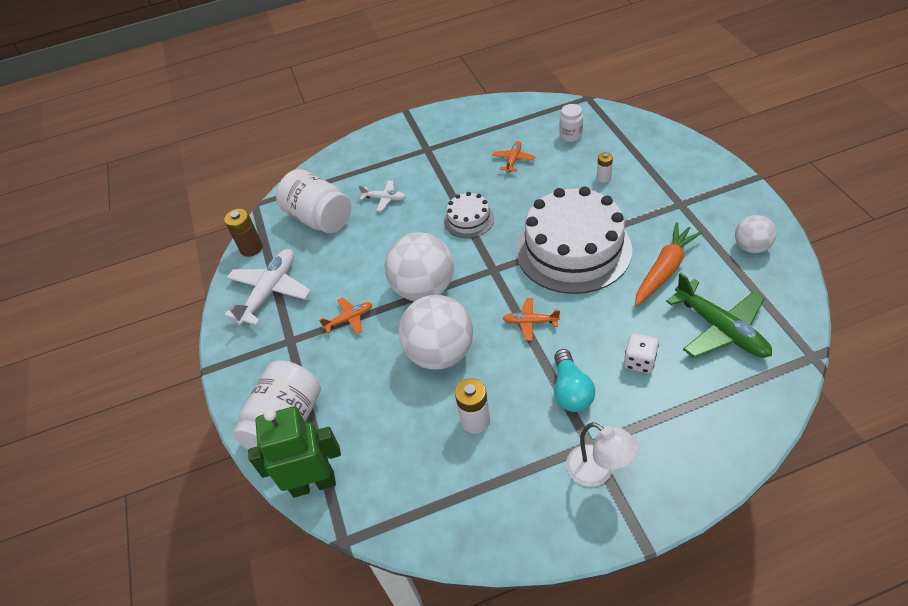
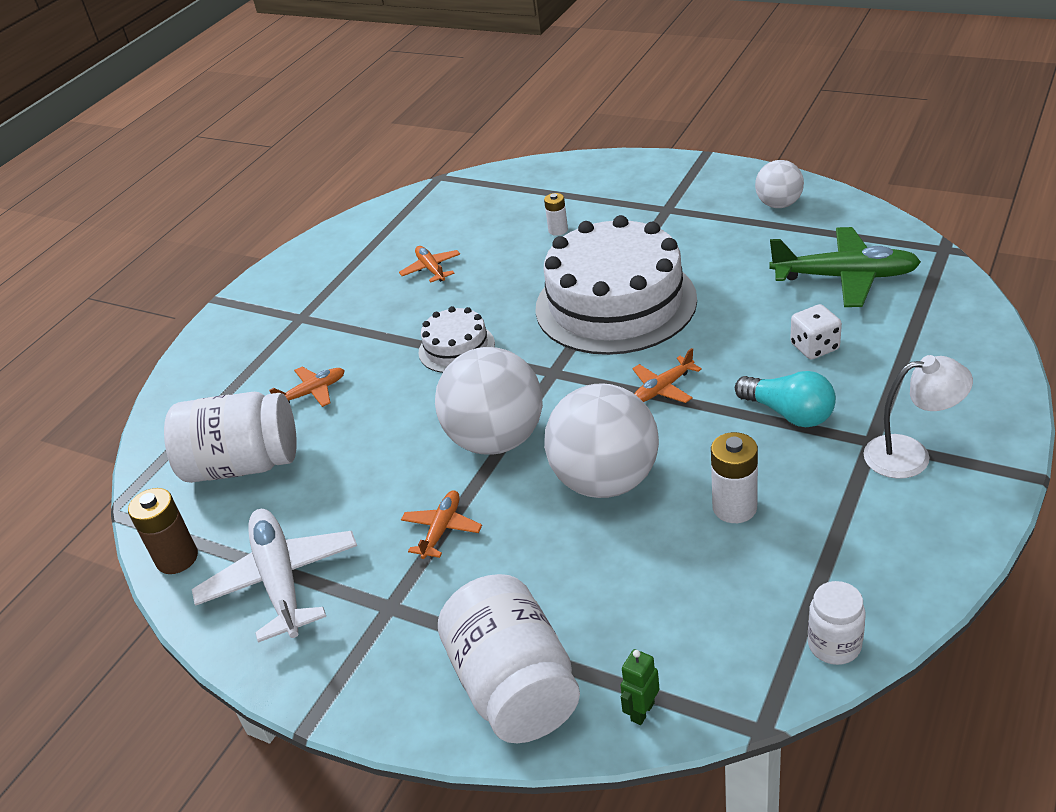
camera: 45 degrees left, 10 degrees down
(313, 483) = (642, 711): green robot -> green robot, size x0.41
(384, 199) = (312, 392): white plane -> orange plane
(570, 135) = (468, 216): white jar -> white jar (834, 645)
(664, 270) = (729, 265): orange carrot -> none

